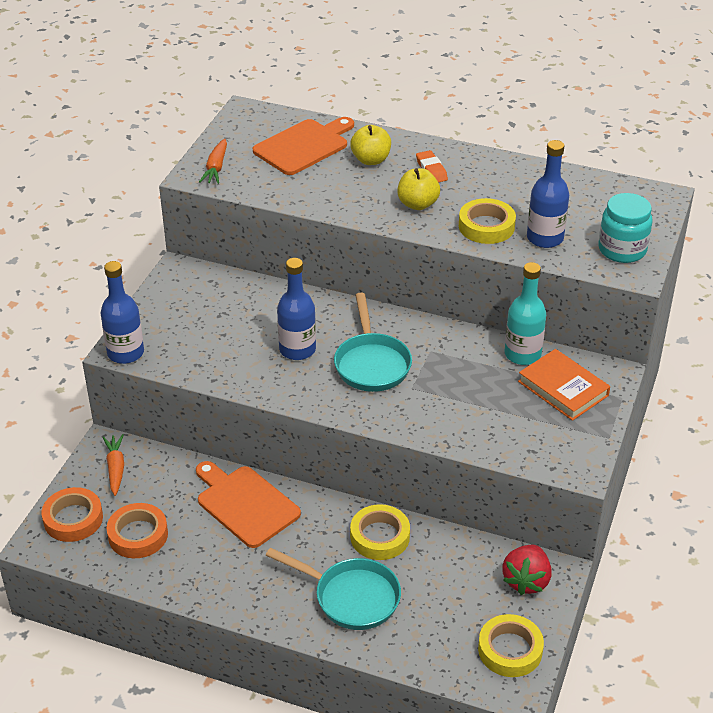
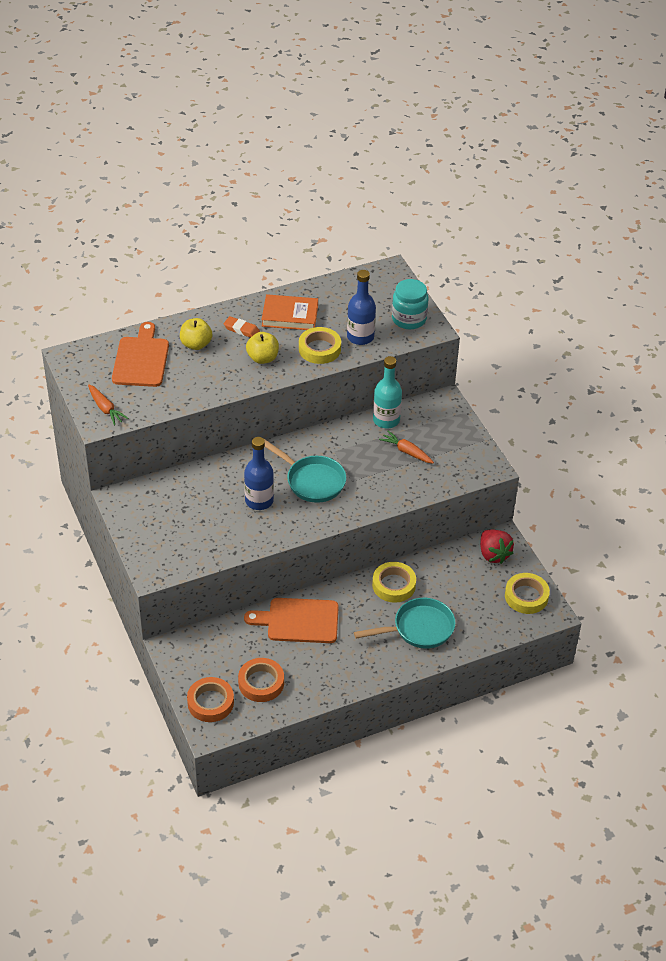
camera: 45 degrees left, 5 degrees up
(115, 468) = (195, 656): orange carrot -> orange carrot (406, 452)
(125, 353) = (158, 573): blue bottle -> none
(563, 388) = (430, 427): orange book -> orange book (290, 315)

